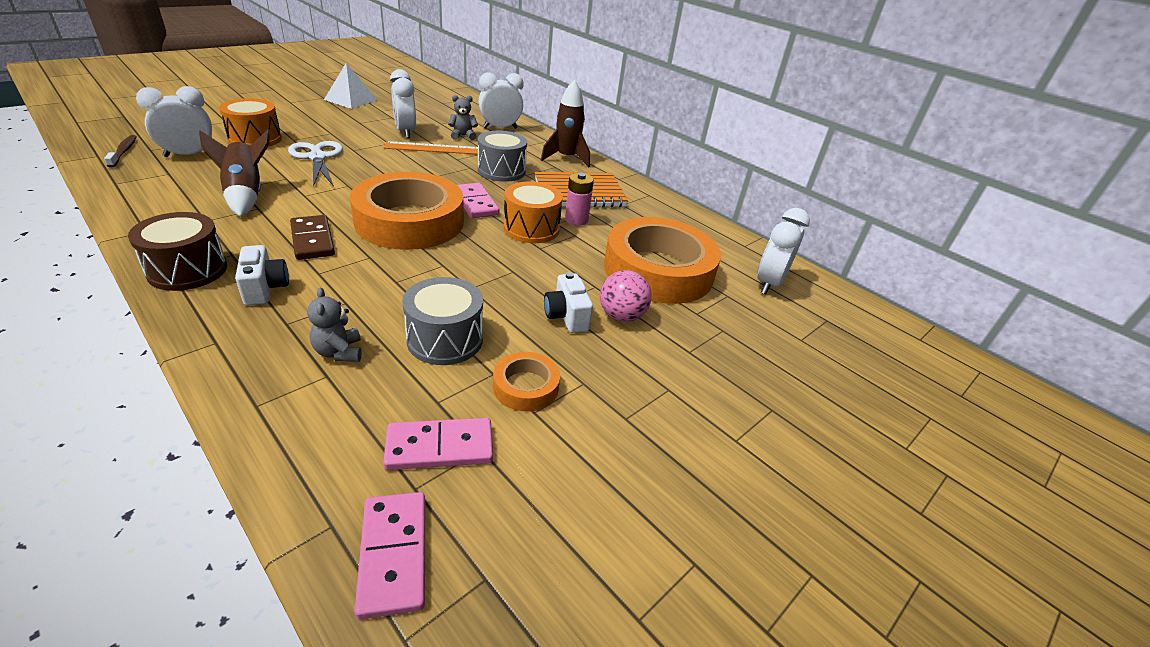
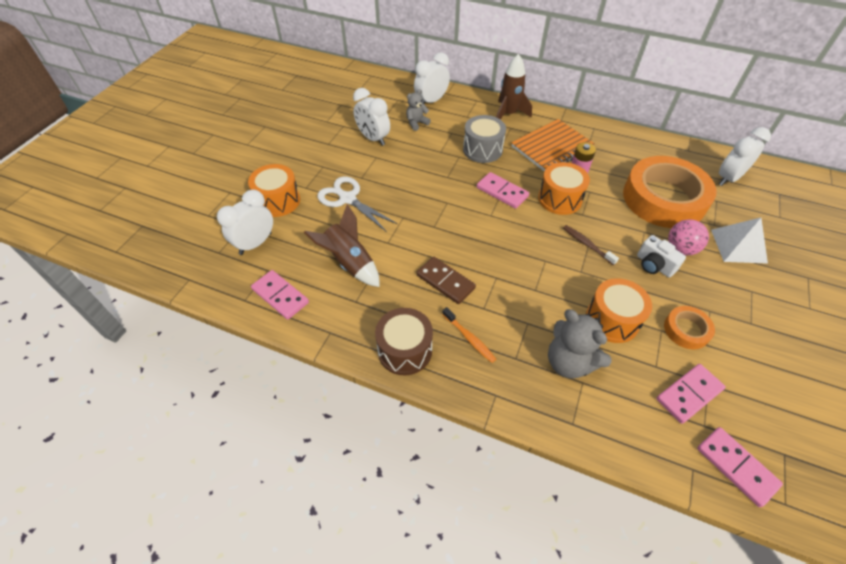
camera: 20 degrees left, 15 degrees up
(124, 151) = (202, 265): brown toothbrush -> brown toothbrush (587, 244)
(148, 192) = (280, 296): none -> pink domino
(265, 288) = (469, 338): white camera -> orange toothbrush
(339, 352) = (569, 362): grey teddy bear -> grey teddy bear, size x1.71
(351, 99) = (288, 119): white pyramid -> white pyramid (738, 246)
(410, 221) = (482, 231): orange tape -> none
(436, 148) = (415, 147): orange ruler -> none
(445, 339) = (612, 320): grey drum -> orange drum
(768, 283) = (728, 178): white clock -> white clock turned 45 degrees clockwise

